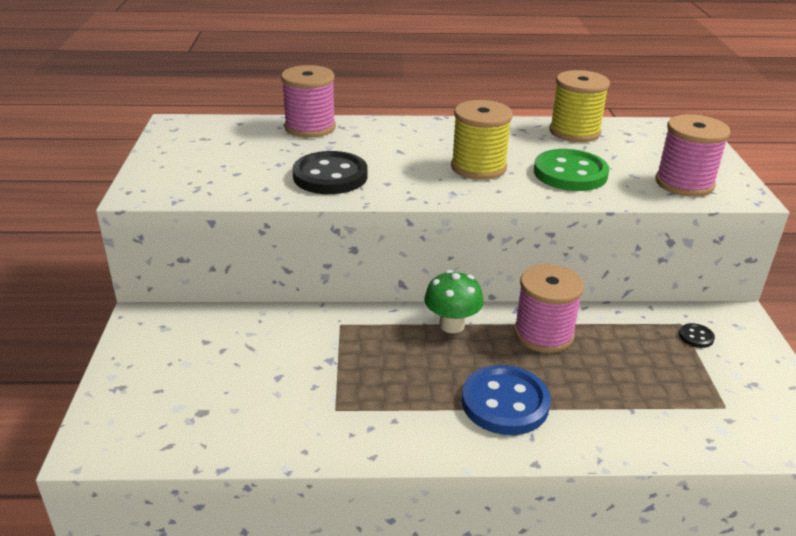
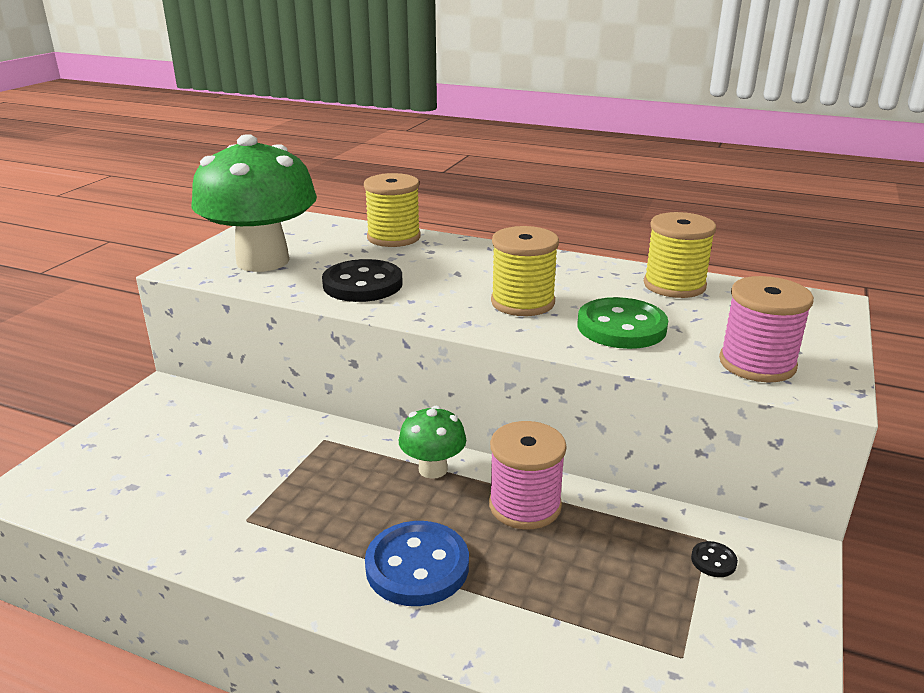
camera: 25 degrees right, 5 degrees down
(212, 171) = (263, 261): none -> green mushroom
(310, 127) = (393, 237): pink spool -> yellow spool

